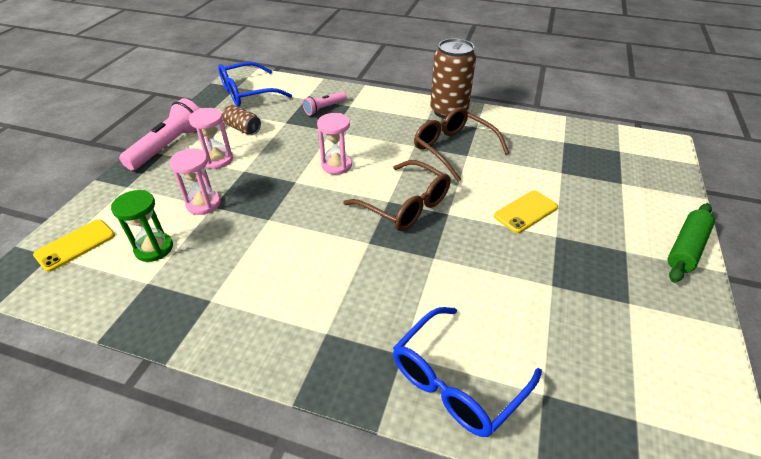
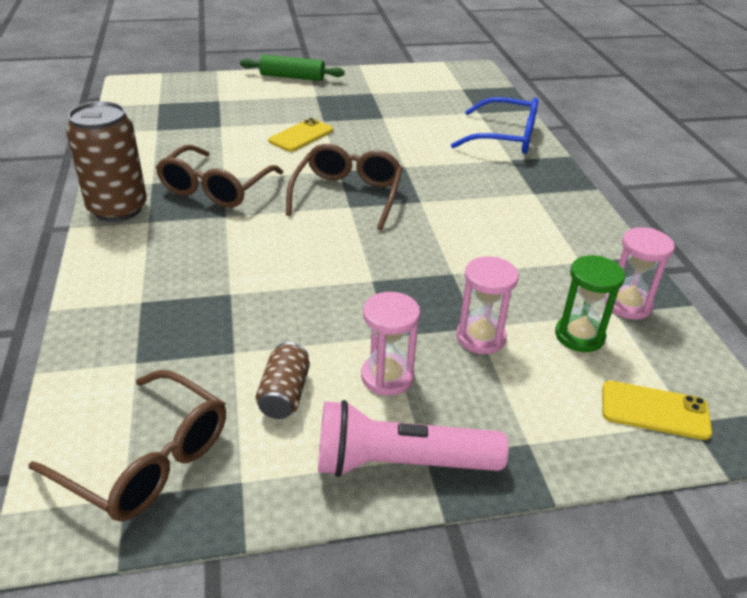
camera: 120 degrees left, 5 degrees down
(248, 93) = (146, 459): blue glasses -> brown glasses
(324, 108) = (164, 325): pink flashlight -> none
(336, 165) = (313, 260): pink hourglass -> pink hourglass (628, 305)
(525, 211) = (301, 136): yellow phone -> yellow phone turned 75 degrees counterclockwise

